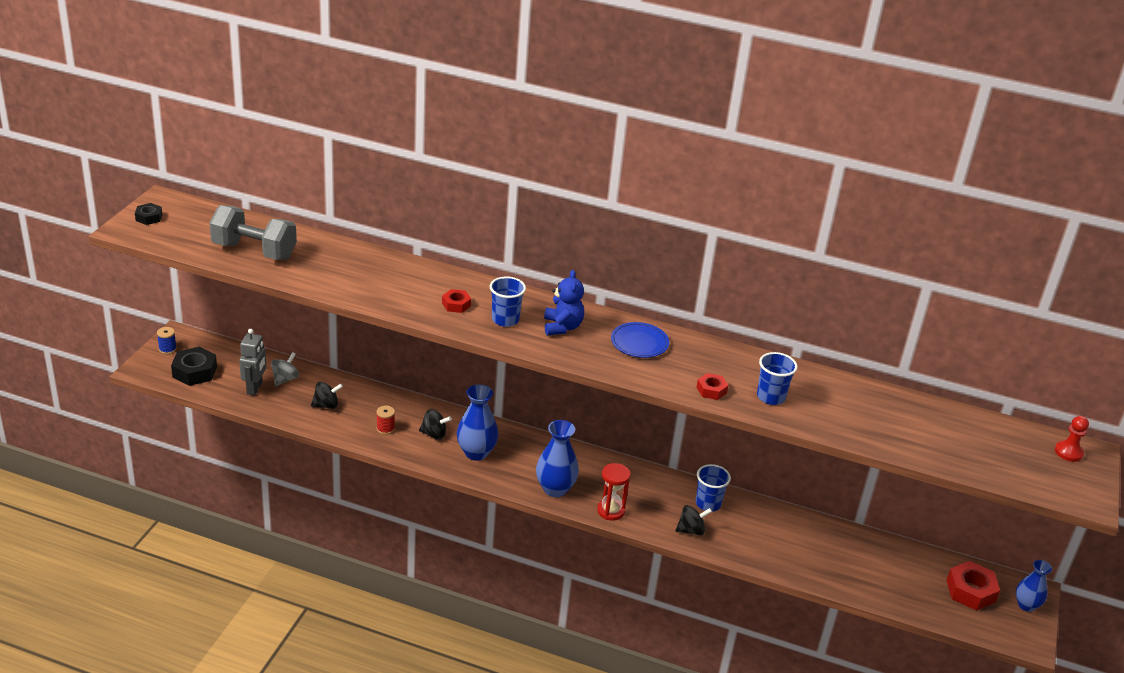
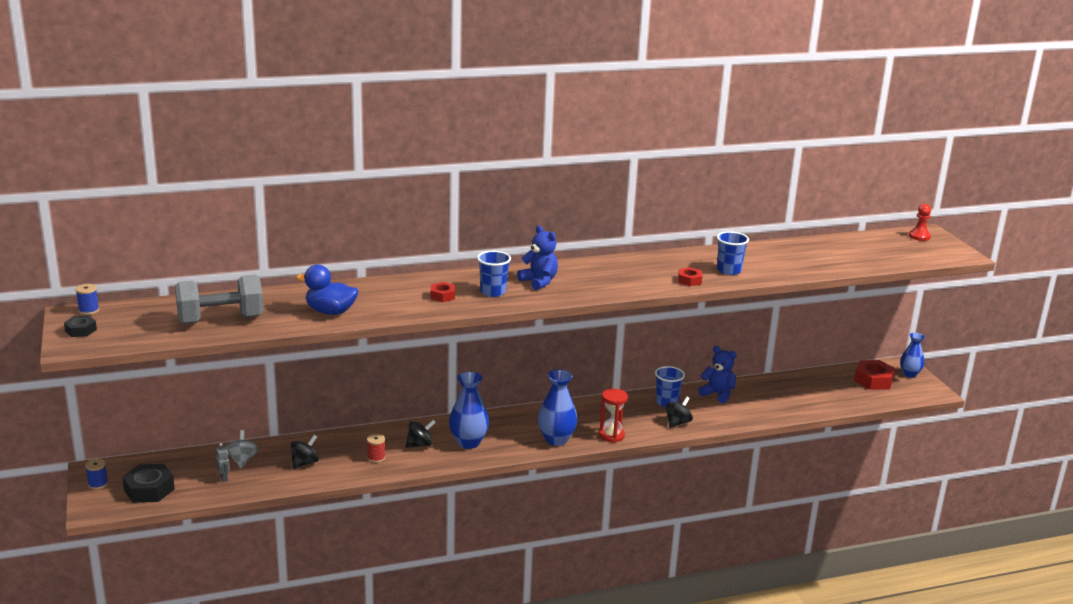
camera: 35 degrees left, 10 degrees down
(177, 201) = (89, 310): none -> blue spool
(255, 388) = (224, 478): grey robot -> grey robot, size x0.53
(344, 280) = (330, 312): none -> blue duck
(639, 343) = (604, 272): blue plate -> none
(772, 520) = (717, 394): none -> blue teddy bear

